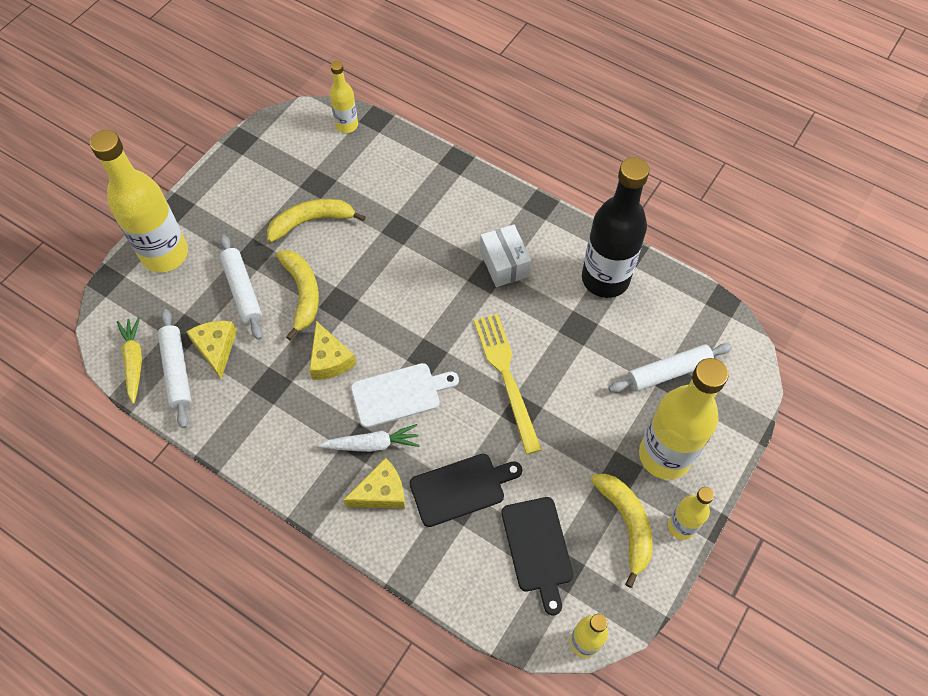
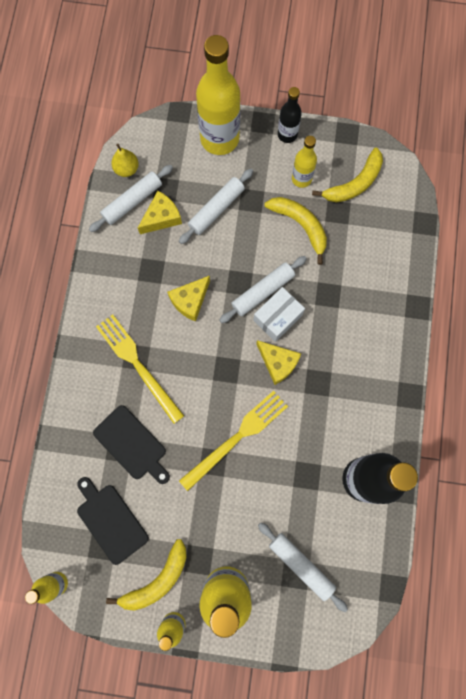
camera: 65 degrees right, 15 degrees up
(134, 361) = (126, 169): yellow carrot -> yellow pear
(205, 191) = (287, 134): none -> black bottle
(302, 294) = (234, 253): yellow banana -> yellow banana (354, 184)
(347, 125) = (405, 204): yellow bottle -> yellow bottle (301, 179)
(361, 285) = (263, 291): none -> white rolling pin
(372, 444) = (138, 365): white carrot -> yellow fork
(381, 492) = (105, 389): yellow cheese -> yellow cheese (278, 363)
(399, 394) = (185, 365): white cutting board -> none
(504, 264) = (337, 391): white box -> white box (277, 318)
(537, 548) = (110, 520): black cutting board -> black cutting board turned 90 degrees clockwise

